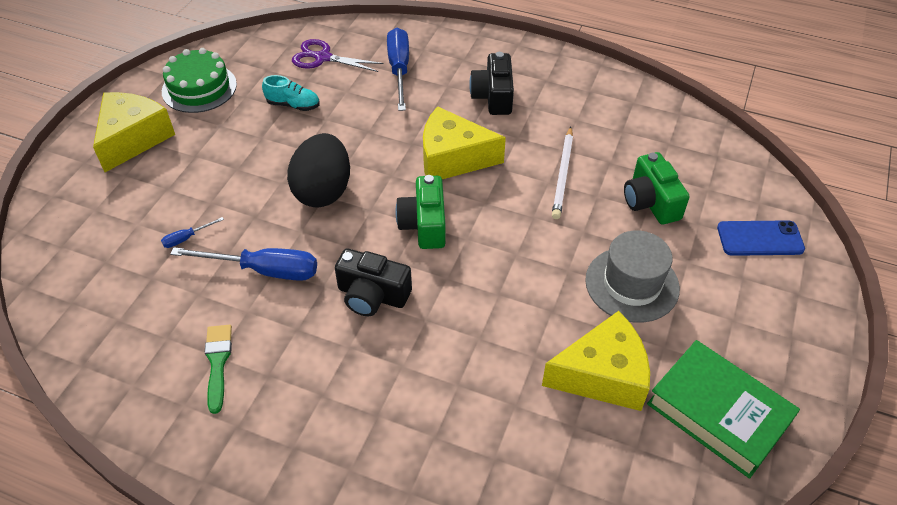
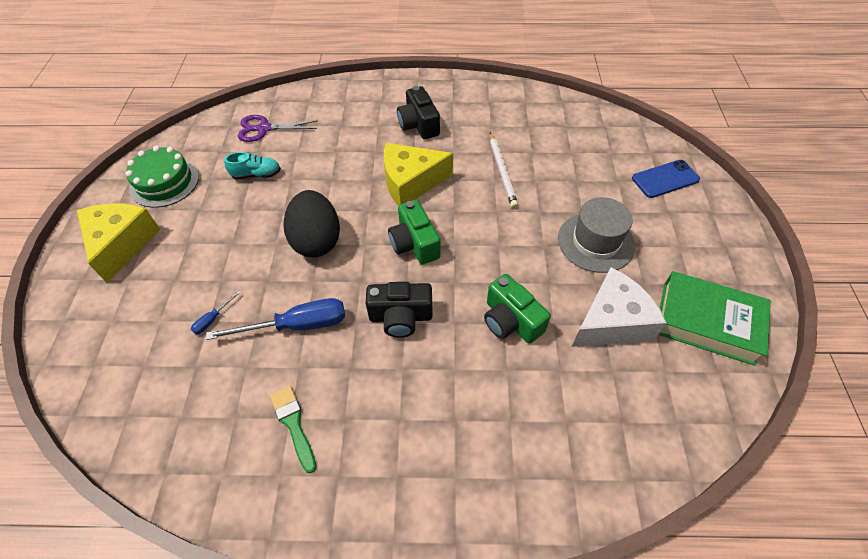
camera: 20 degrees left, 5 degrees up
(399, 69) = (333, 122): blue screwdriver -> none
(602, 375) = (611, 321): yellow cheese -> white cheese
(650, 202) = (576, 174): green camera -> green camera (510, 320)

